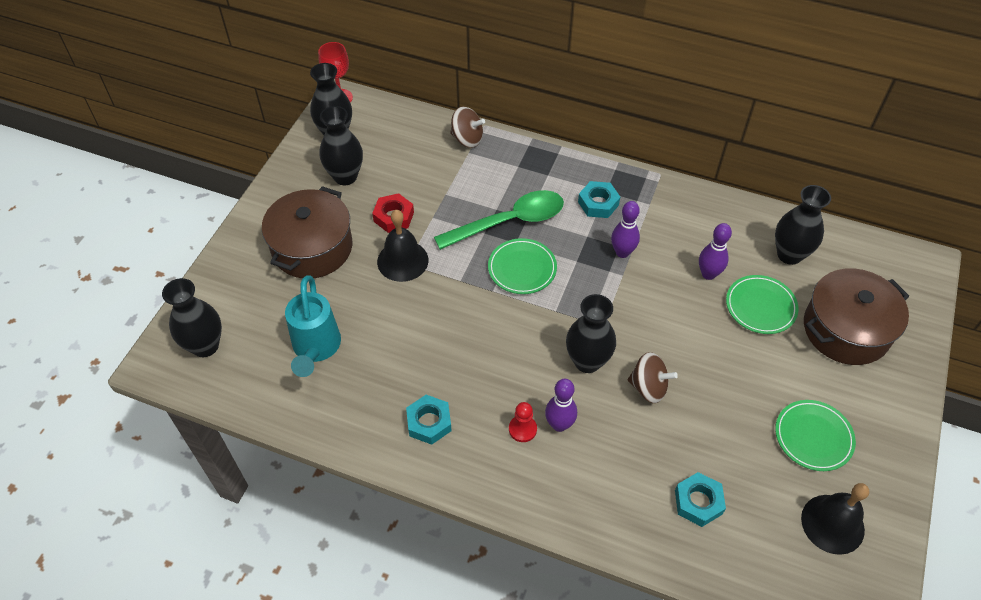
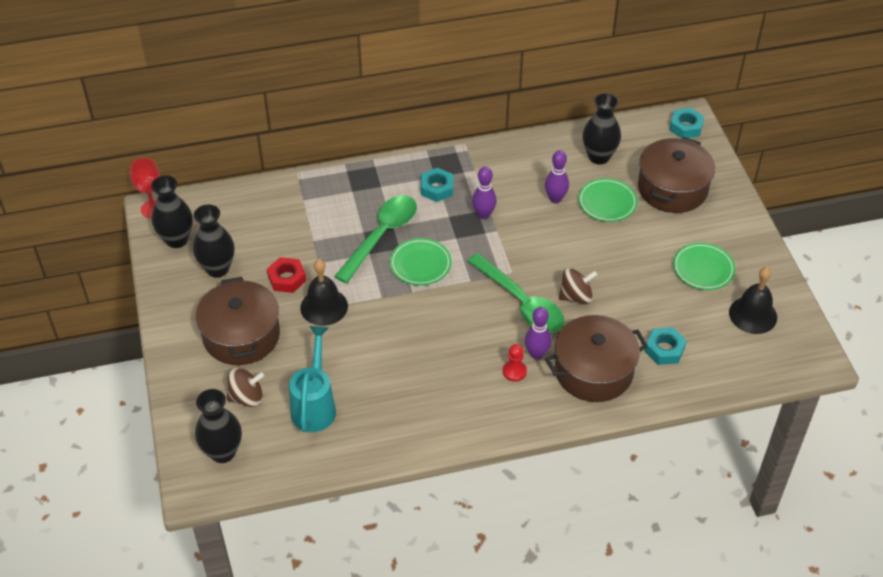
camera: 35 degrees left, 5 degrees down
(316, 349) = (315, 405): turquoise watering can -> turquoise watering can turned 135 degrees counterclockwise
(429, 422) = (445, 405): turquoise nut -> turquoise nut (686, 127)
(467, 139) = (292, 190): brown spinning top -> brown spinning top (247, 397)
(587, 361) = (521, 302): black vase -> green spoon
(603, 479) = (593, 371): none -> brown pot

